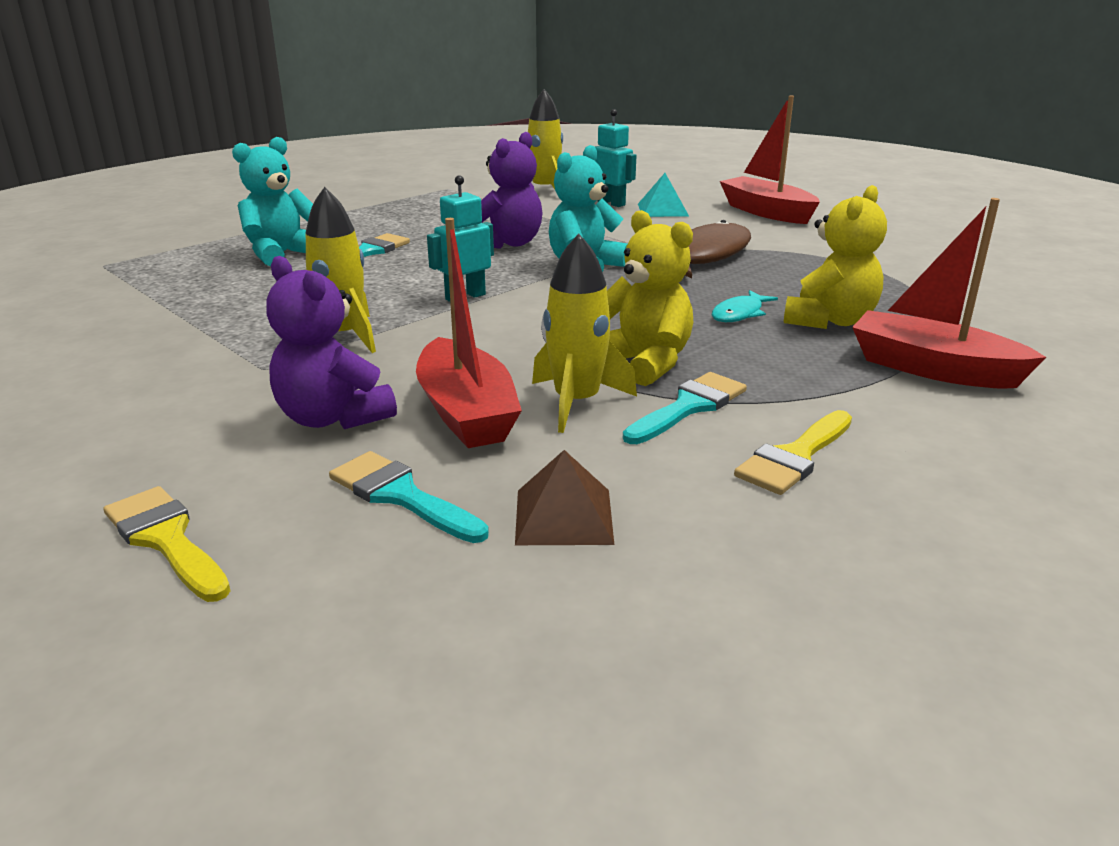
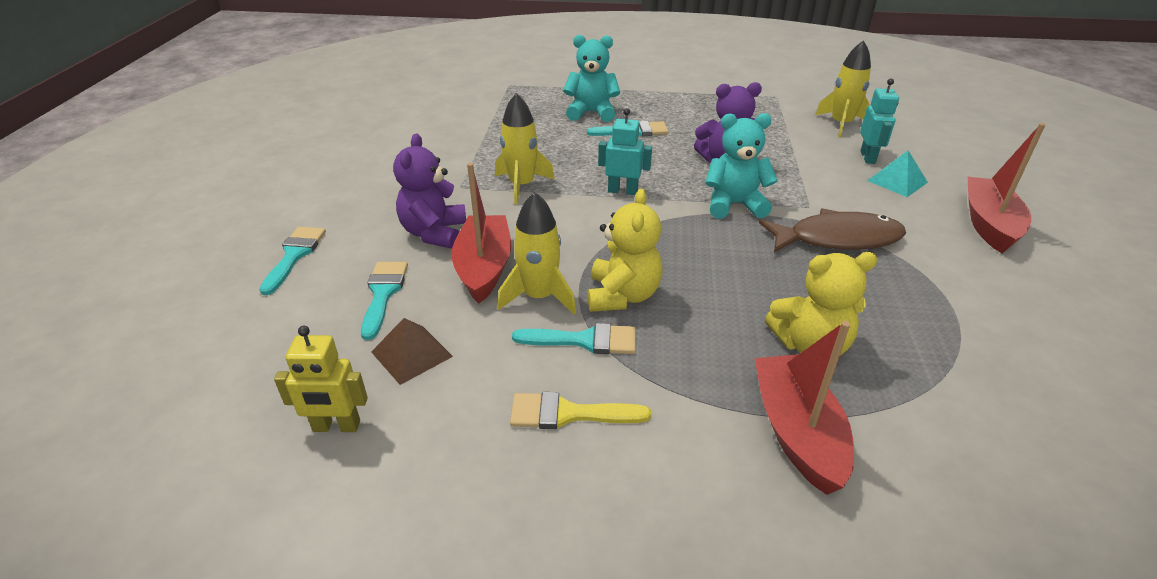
camera: 50 degrees right, 10 degrees up
(166, 539) = (294, 255): yellow brush -> turquoise brush
(466, 413) = (484, 267): red boat -> red boat turned 150 degrees clockwise
(638, 622) = (336, 426): none -> yellow robot
(739, 314) = (757, 299): turquoise fish -> none

